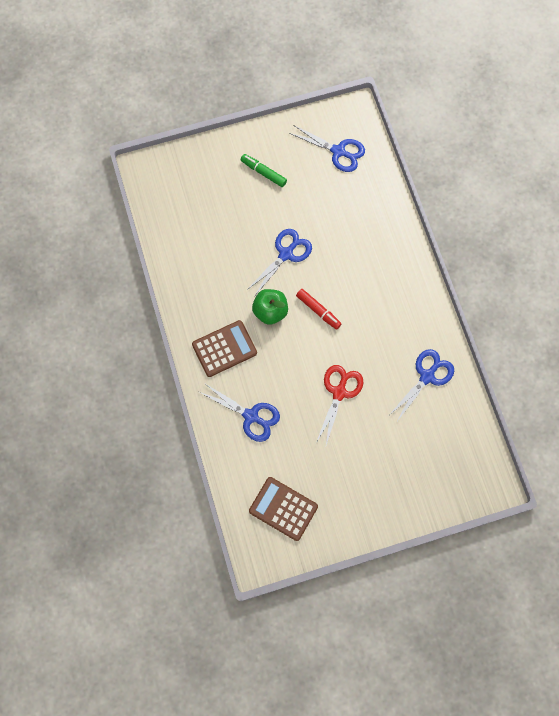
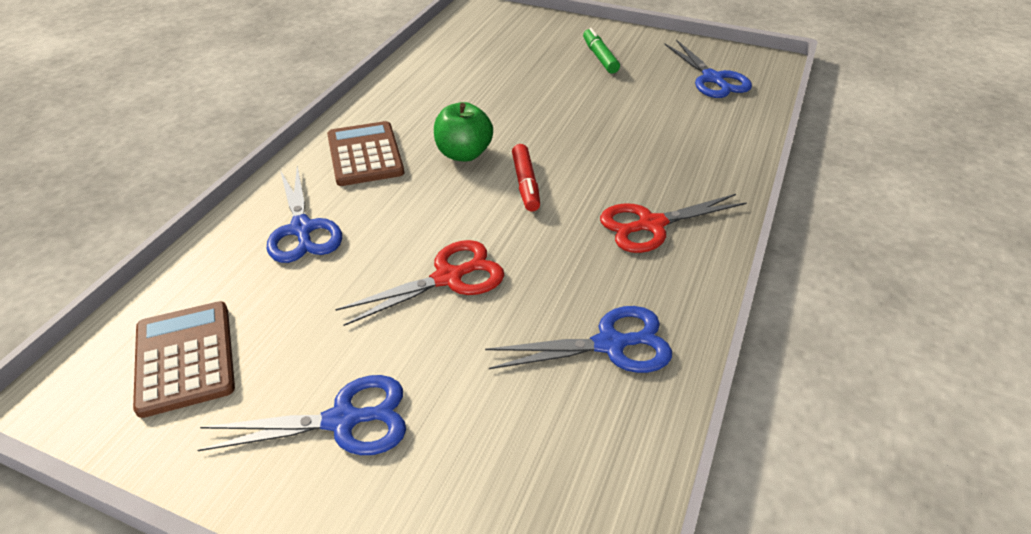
camera: 40 degrees right, 30 degrees down
(224, 349) = (365, 154): brown calculator -> brown calculator turned 120 degrees counterclockwise
(286, 254) = (547, 120): blue scissors -> blue scissors (344, 420)
(392, 296) = (650, 225): none -> red scissors

